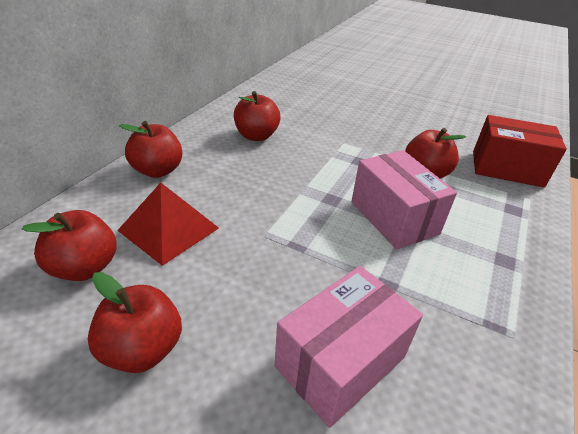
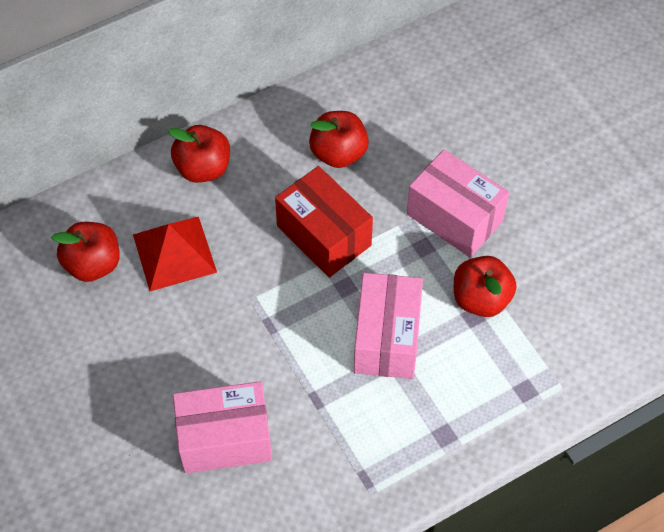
camera: 35 degrees right, 20 degrees up
(142, 349) = (102, 358): red apple -> none
(362, 142) = (454, 217): none -> pink box
(506, 168) = (590, 337): red box -> red box (324, 235)

